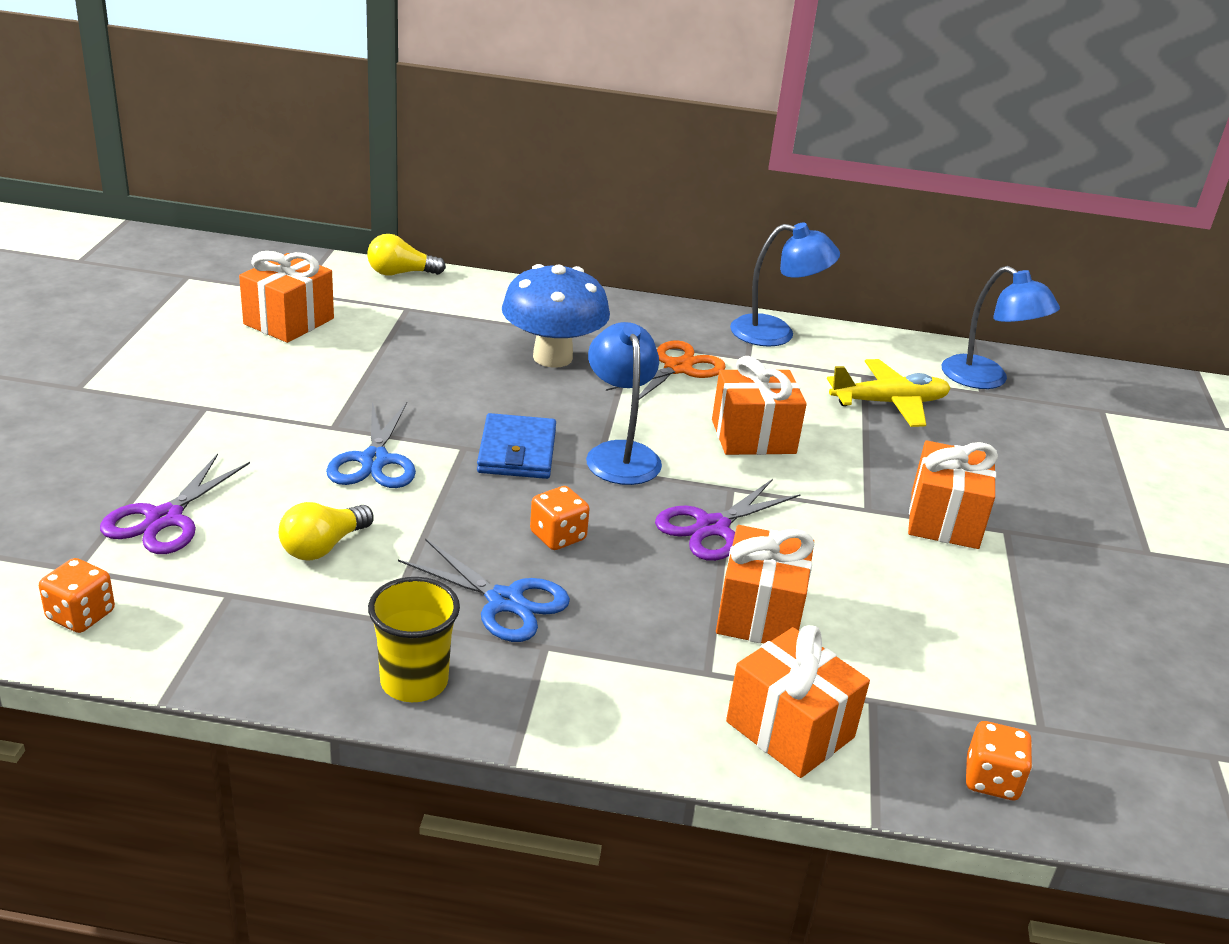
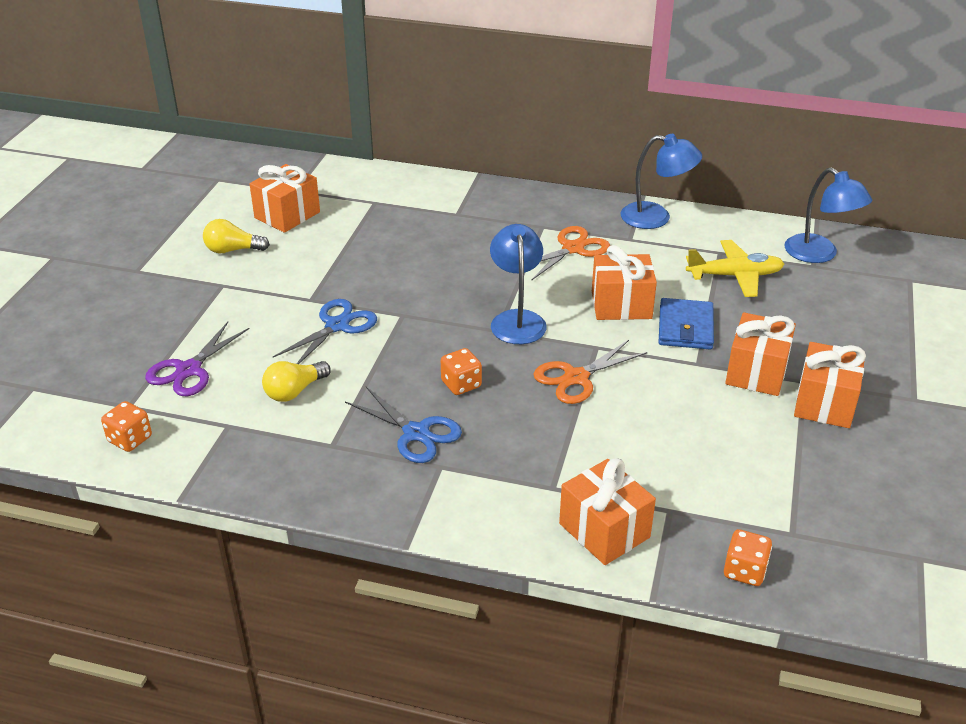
camera: 10 degrees right, 5 degrees up
(374, 460) = (337, 326): blue scissors -> blue scissors turned 150 degrees counterclockwise
(400, 273) = (373, 172): yellow light bulb -> yellow light bulb (233, 250)
(414, 682) = (346, 490): yellow cup -> none
(517, 451) = (441, 318): blue wallet -> blue wallet (685, 327)
(552, 357) = (478, 241): blue mushroom -> none
(712, 527) = (576, 377): purple scissors -> orange scissors
(759, 614) = (599, 444): orange gift -> orange gift (824, 403)

